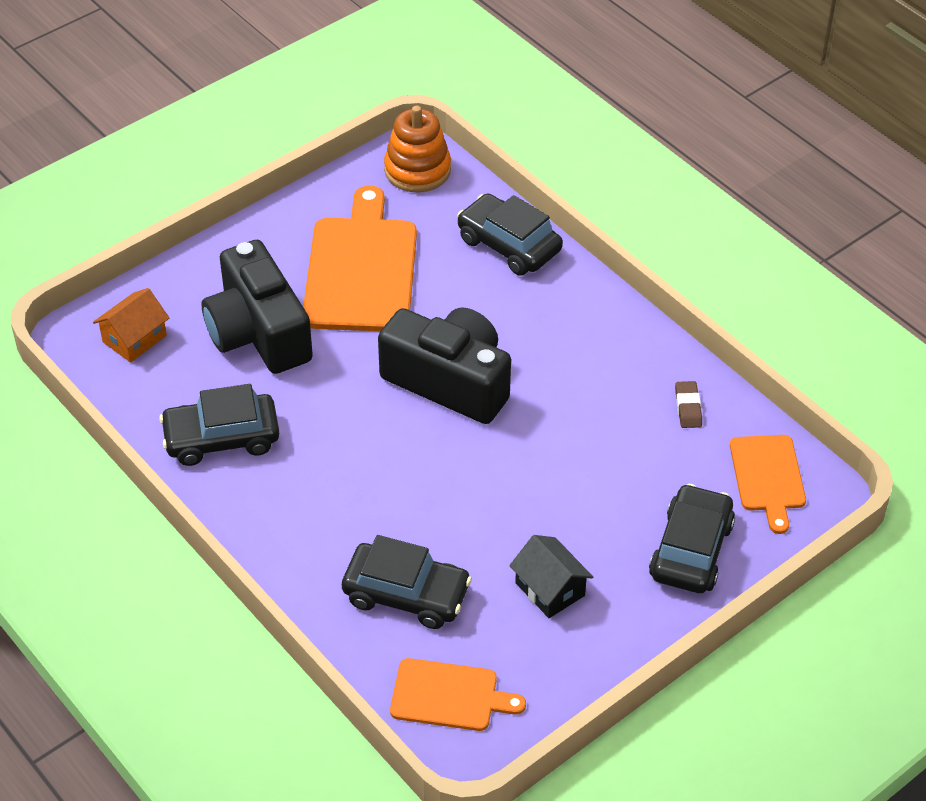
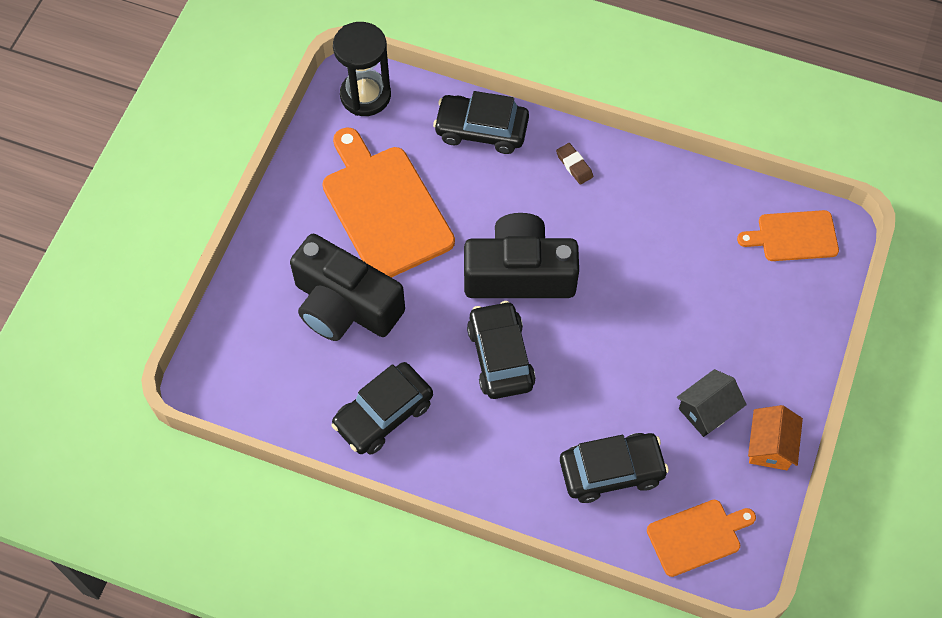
camera: 30 degrees left, 15 degrees up
(134, 339) = (251, 362): orange house -> orange house (770, 446)
(417, 170) = (365, 95): orange stacking toy -> black hourglass
(550, 589) = (707, 410): black house -> black house turned 60 degrees counterclockwise
(688, 407) = (702, 206): brown eraser -> brown eraser (574, 165)
(691, 550) = (781, 325): black car -> black car (500, 356)
(768, 477) = (793, 236): orange cutting board -> orange cutting board turned 120 degrees clockwise

